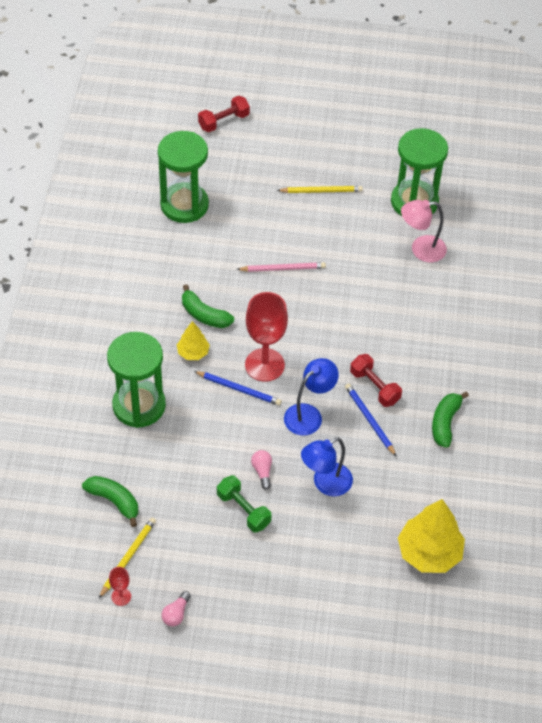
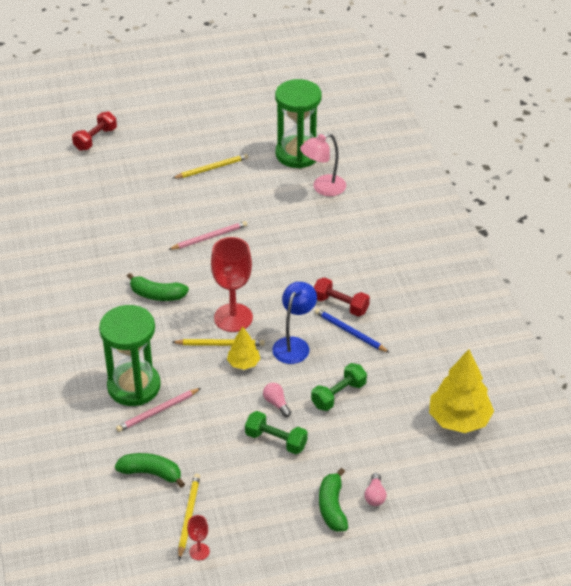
camera: 20 degrees left, 10 degrees down
(149, 440) = (158, 411): none -> pink pencil
(176, 614) = (259, 548): pink light bulb -> pink light bulb (375, 496)
(184, 205) = (93, 213): green hourglass -> none
(193, 352) = (162, 328): yellow tree -> yellow tree (243, 363)
(239, 389) = (220, 344): blue pencil -> yellow pencil
(325, 484) = (338, 395): blue lamp -> green dumbbell
(445, 423) = (416, 314): green banana -> green banana (332, 507)

